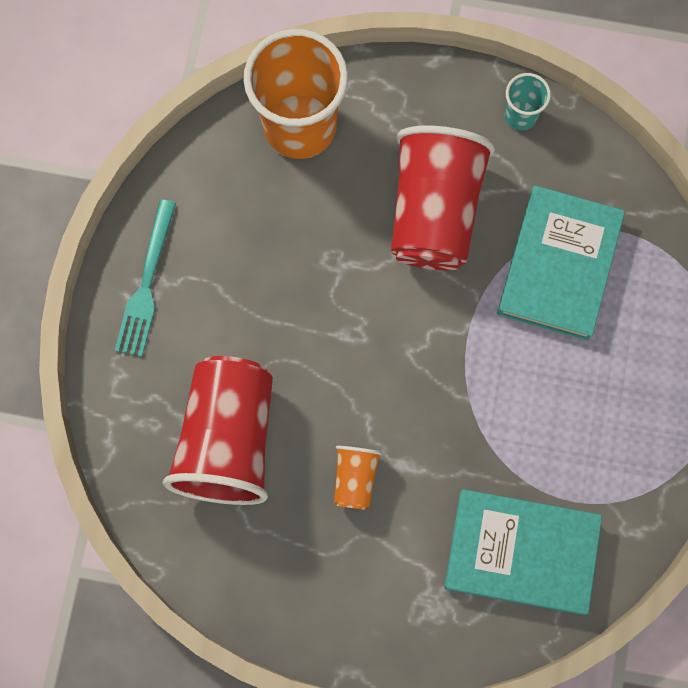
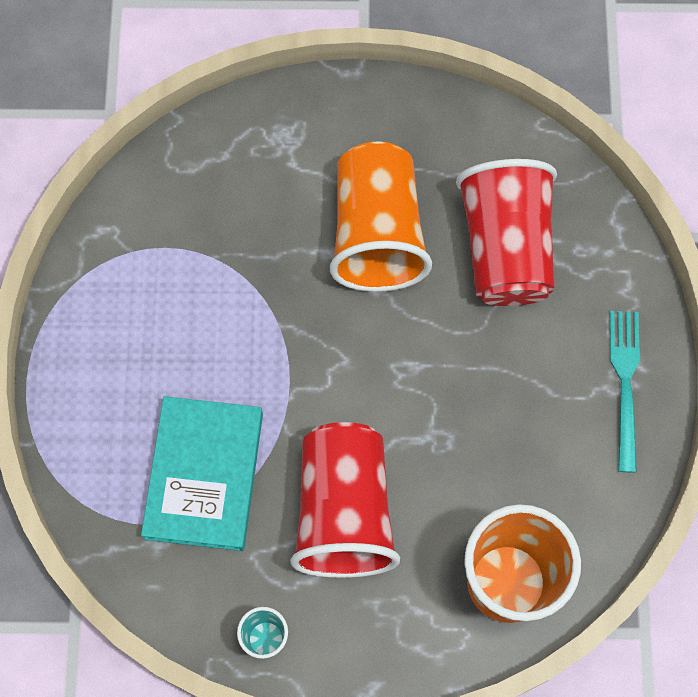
camera: 170 degrees right, 5 degrees down
(355, 478) = (376, 233): orange cup -> orange cup, size x2.19
(521, 552) = (209, 195): turquoise book -> none

